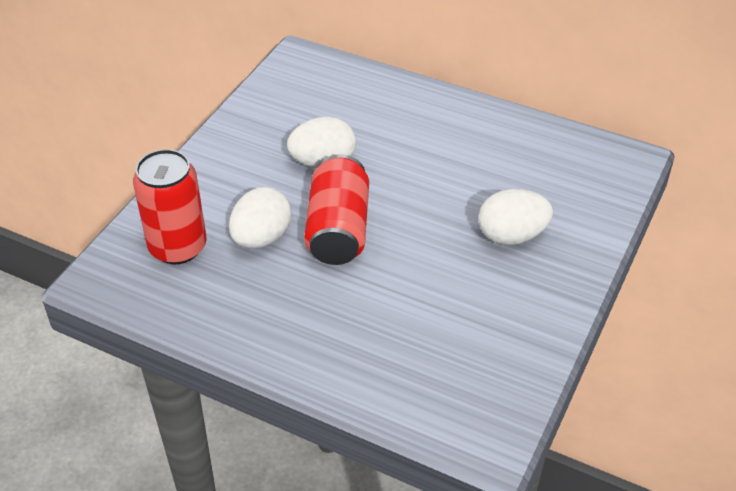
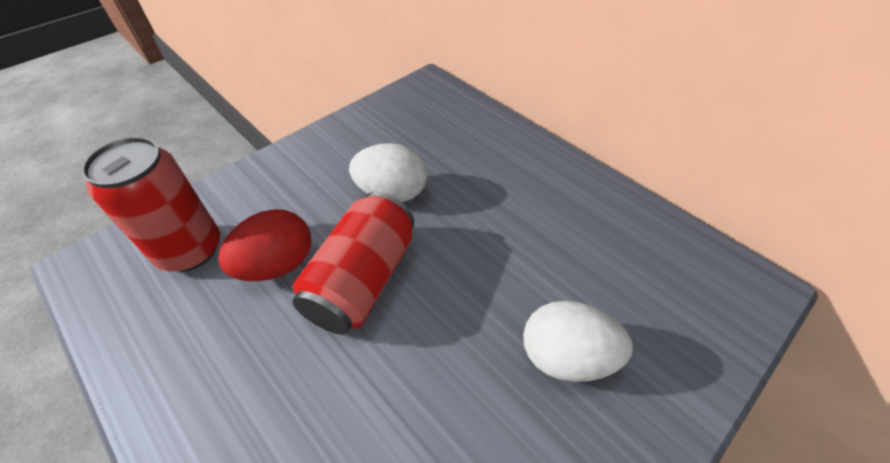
camera: 20 degrees right, 5 degrees up
(261, 238) = (277, 265): white egg -> red egg

